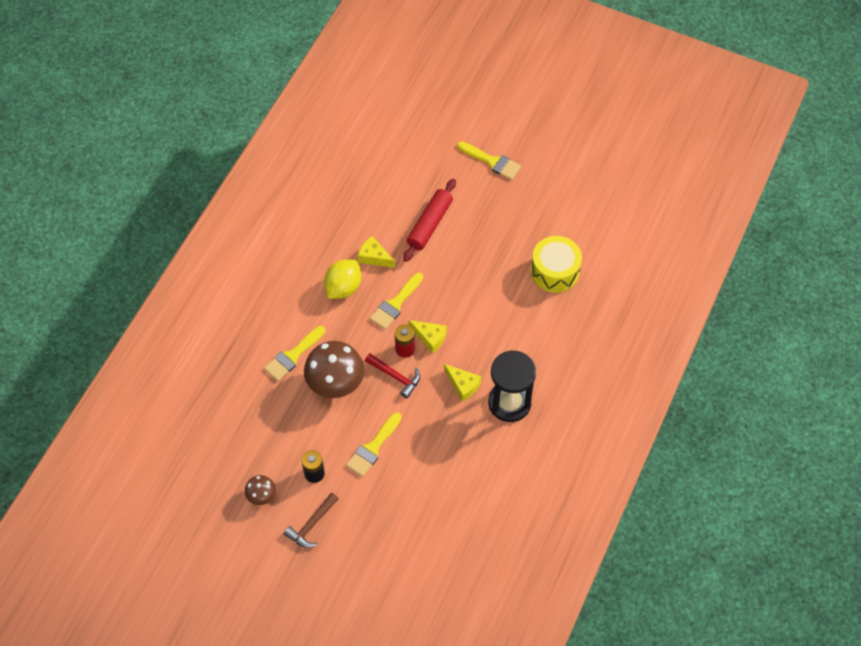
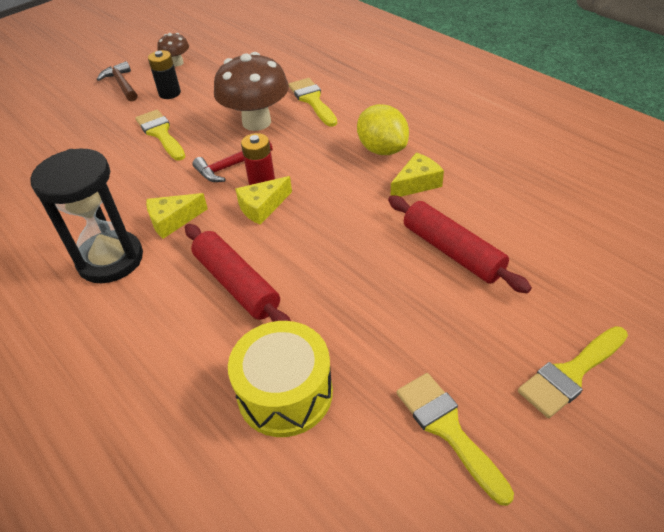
camera: 115 degrees right, 15 degrees down
(395, 304) = (332, 187): yellow brush -> yellow brush (448, 429)
(498, 323) = (236, 284): none -> red rolling pin

